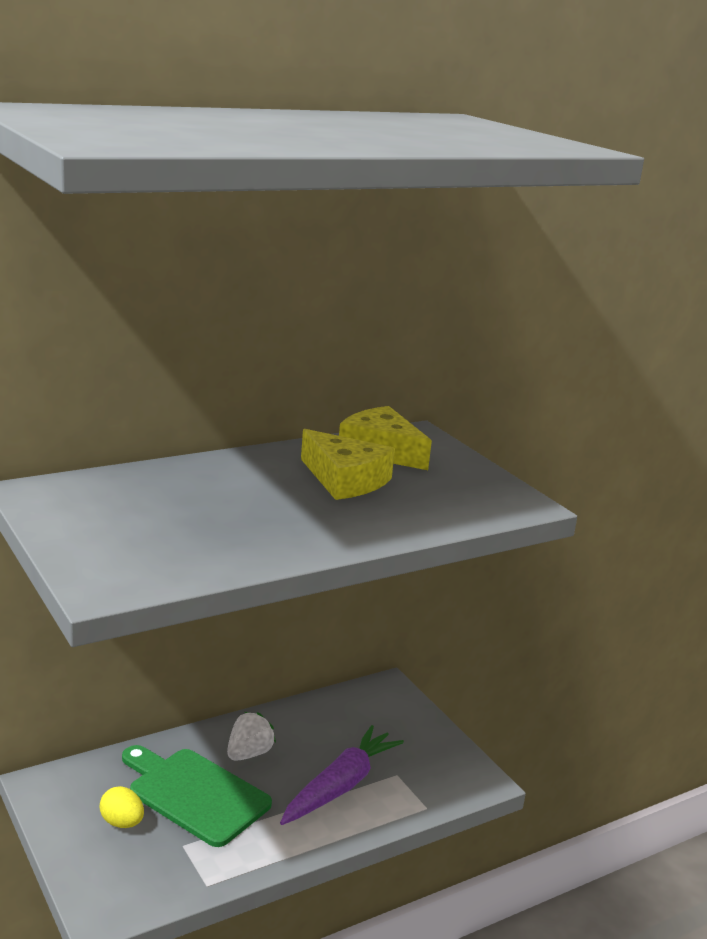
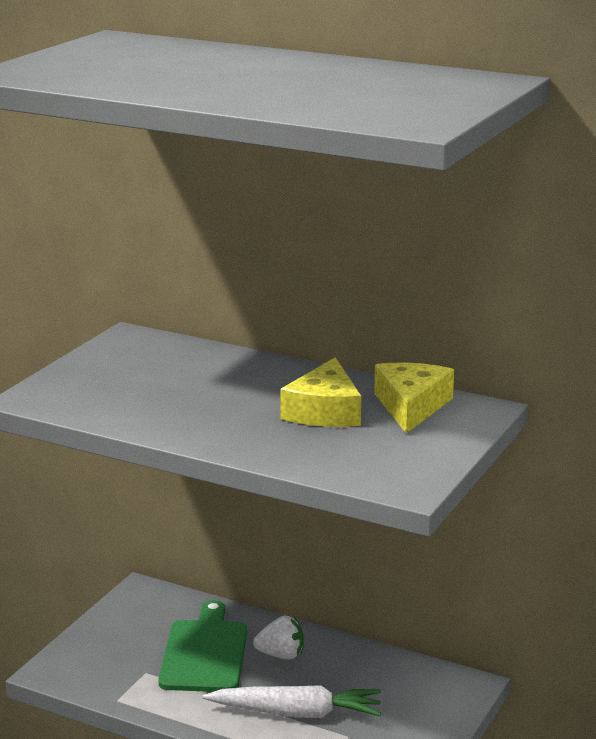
camera: 60 degrees right, 0 degrees up
(122, 822) = (140, 638): yellow egg -> none
(340, 786) = (296, 713): purple carrot -> white carrot

